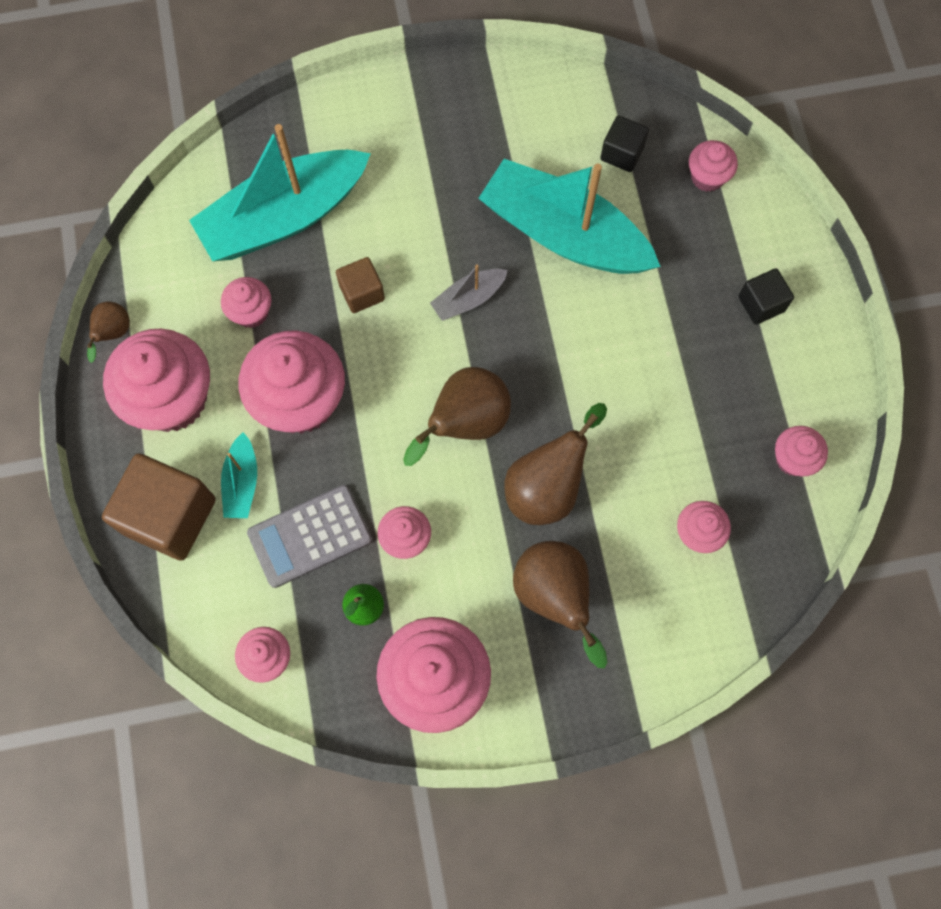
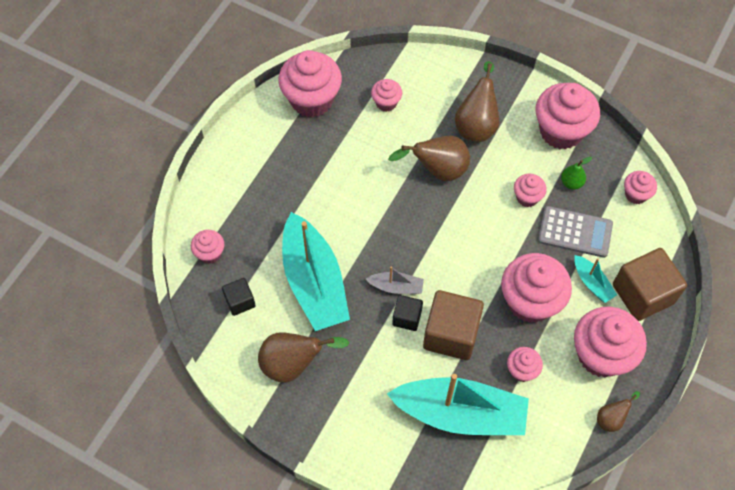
camera: 140 degrees left, 10 degrees down
(242, 482) = (592, 283): turquoise boat -> turquoise boat turned 105 degrees clockwise
(362, 293) = (451, 334): brown cube -> brown cube, size x1.90
(465, 423) = (452, 227): brown pear -> brown pear (293, 364)
(761, 304) = (252, 173): black cube -> black cube (407, 317)
(793, 459) = (311, 100): pink cupcake -> pink cupcake, size x2.00

